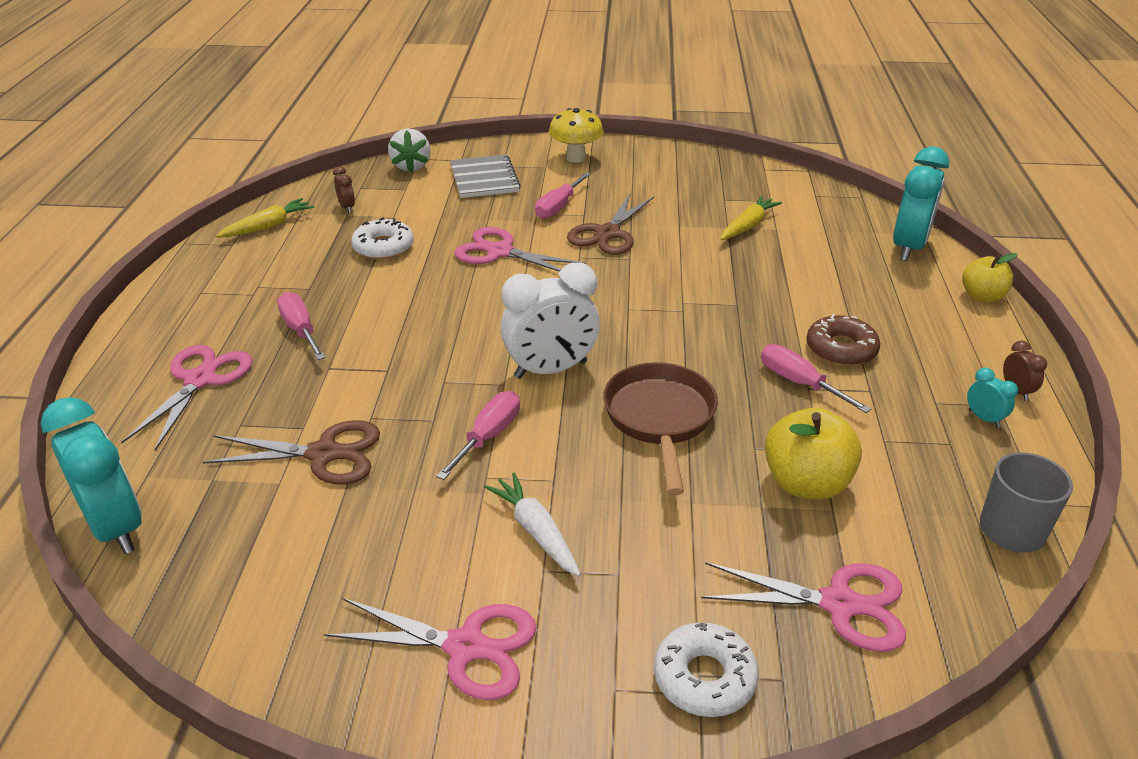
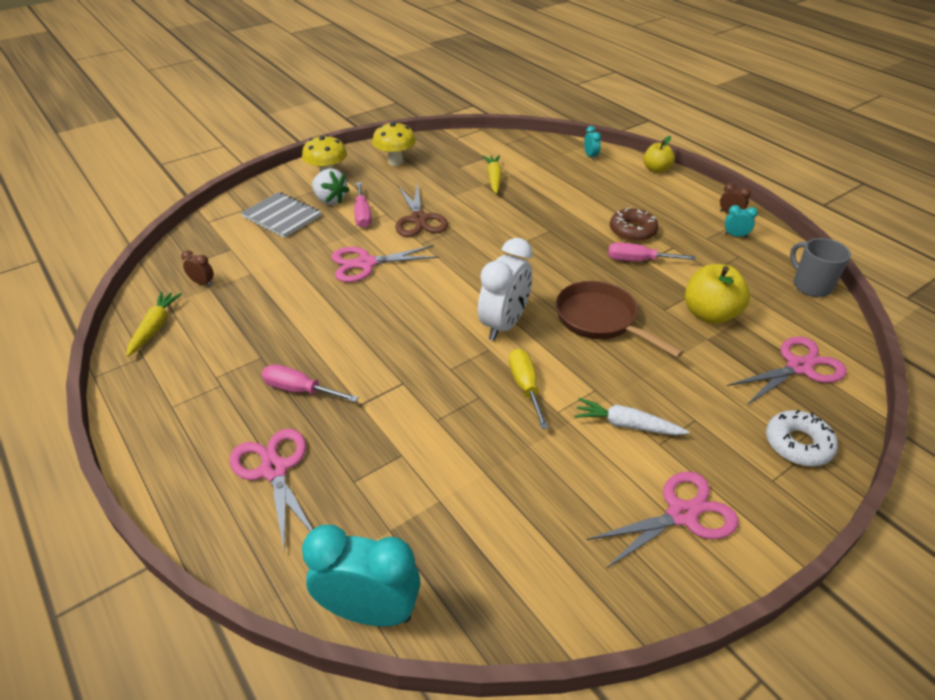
camera: 40 degrees left, 5 degrees up
(324, 454) = (441, 462): brown scissors -> none
(383, 247) = (276, 299): white donut -> none
(411, 166) = (211, 230): white strawberry -> white strawberry (330, 200)
(488, 436) = (525, 387): pink screwdriver -> yellow screwdriver
(662, 169) = (395, 162): none -> yellow mushroom
(908, 247) = (590, 156): turquoise clock -> turquoise clock, size x0.44

